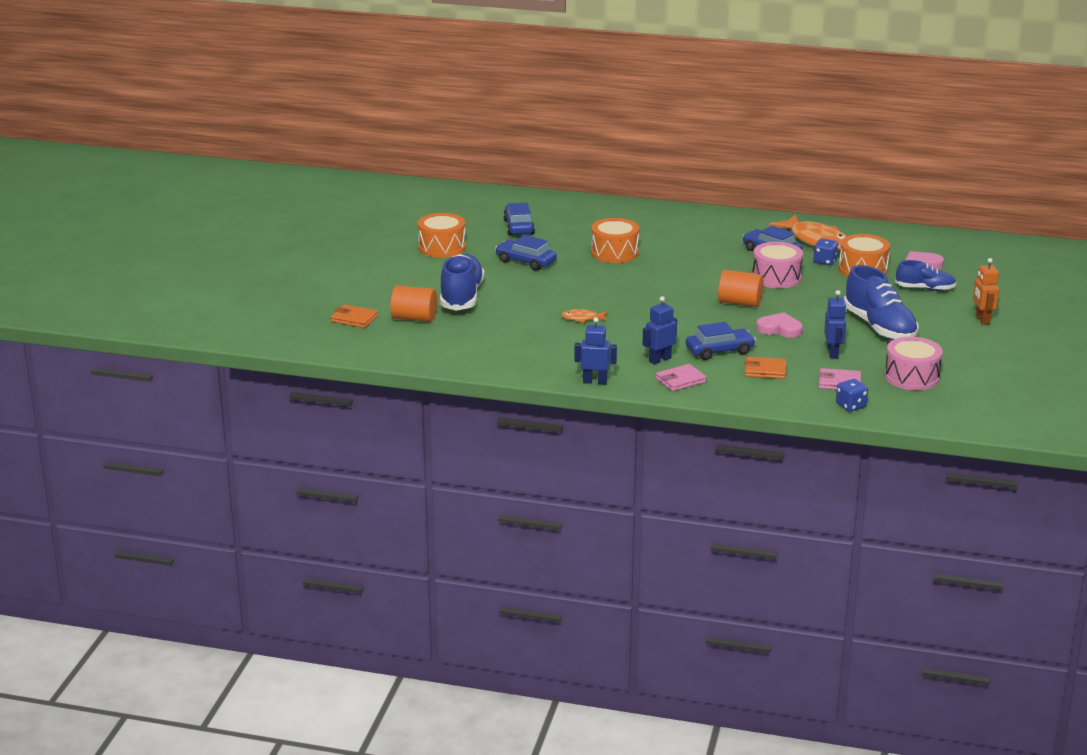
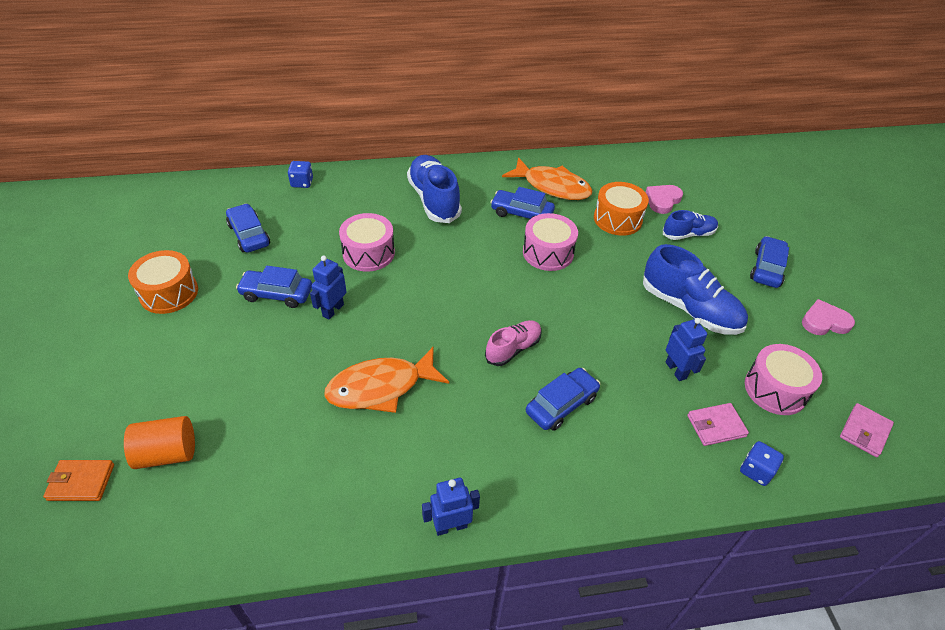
camera: 25 degrees left, 20 degrees up
(461, 297) = (219, 386): blue shoe -> blue shoe (434, 200)
(582, 318) = (381, 387): orange fish -> orange fish, size x2.16
(614, 253) = (368, 253): orange drum -> pink drum
(659, 360) = (505, 446): blue robot -> blue robot (333, 310)
(680, 380) = (550, 484): pink wallet -> pink wallet (864, 432)
(702, 320) = (513, 349): none -> pink shoe
(740, 303) = (535, 305): orange cylinder -> none
(765, 371) = (629, 429): orange wallet -> none
(779, 329) = (599, 341): pink heart -> pink heart (824, 321)
(825, 261) = (577, 215): blue dice -> blue dice (302, 183)
(982, 319) = (767, 268): orange robot -> blue car

